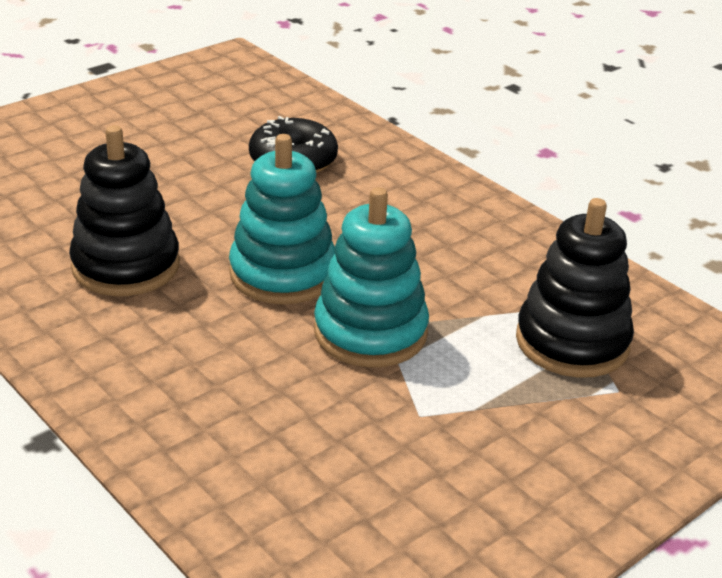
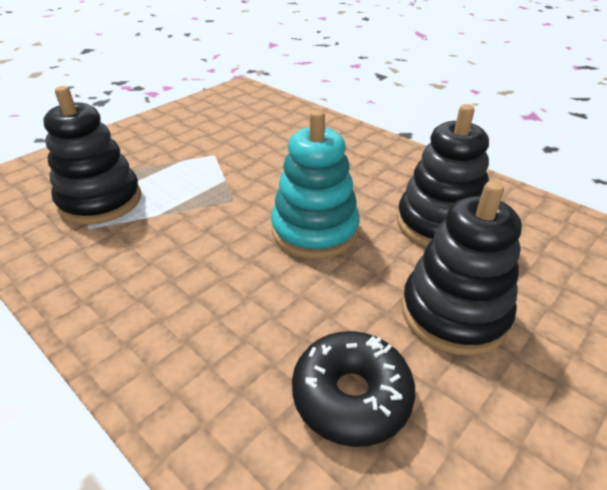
camera: 175 degrees right, 5 degrees up
(179, 193) = (454, 313): none -> black stacking toy
(370, 332) = (242, 194): turquoise stacking toy -> none

